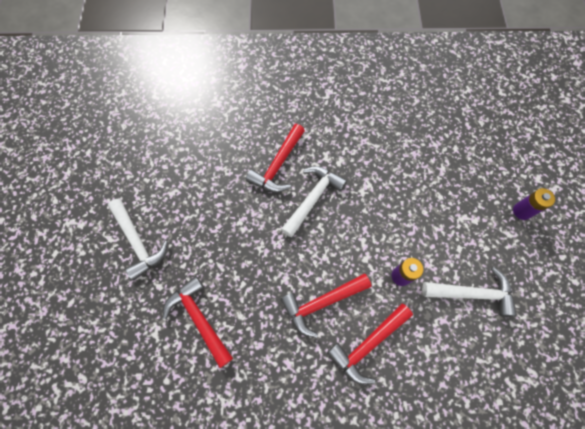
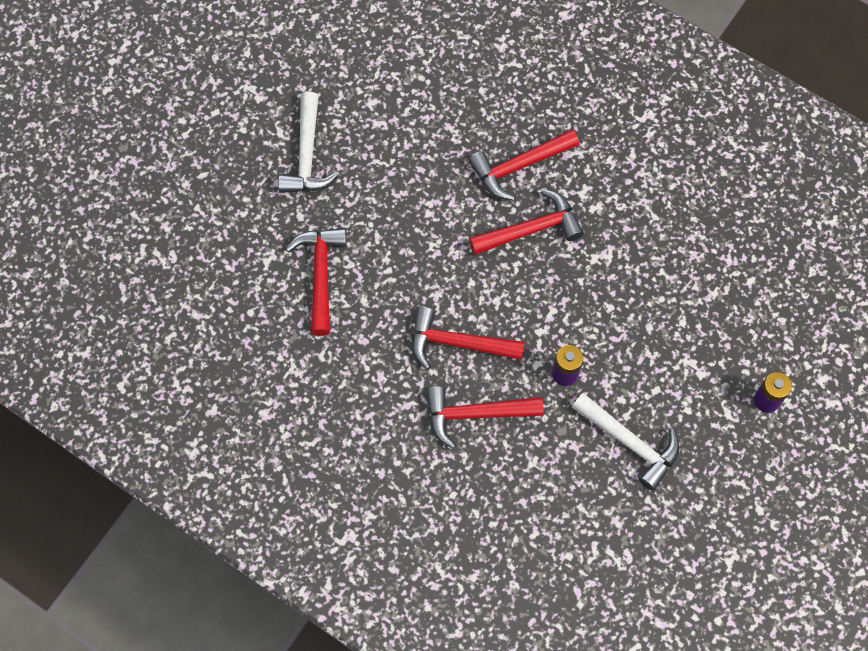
camera: 35 degrees right, 0 degrees up
(313, 198) = (531, 229): white hammer -> red hammer

